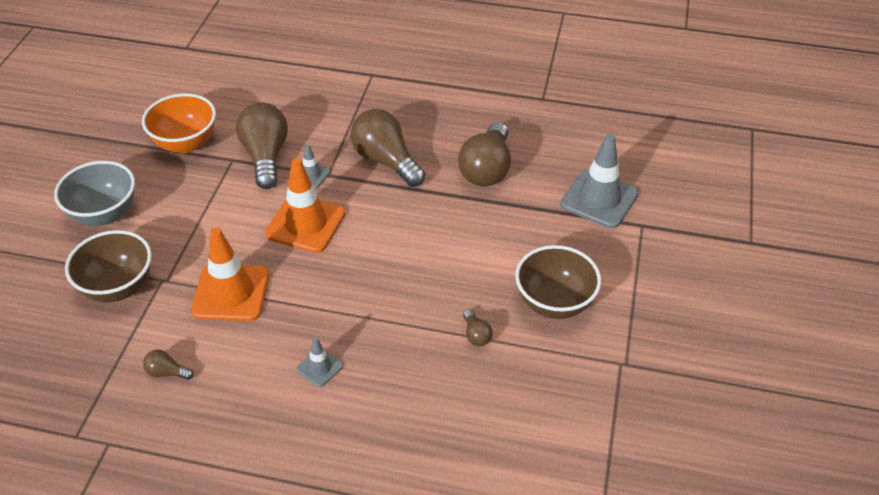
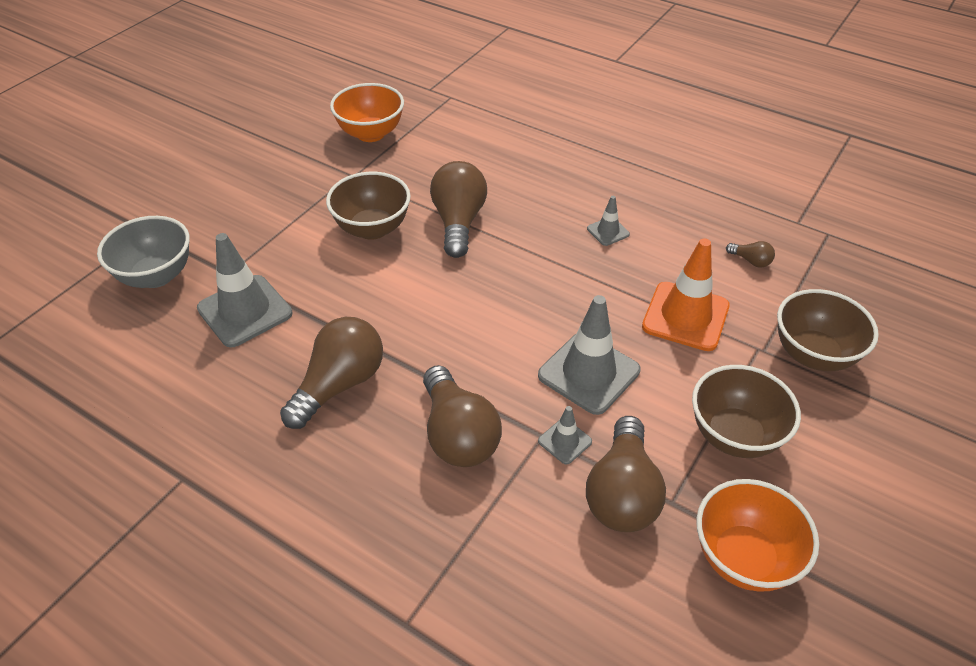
camera: 160 degrees left, 0 degrees up
(104, 214) = (850, 459): grey bowl -> grey bowl (156, 276)
(189, 208) = (734, 435): none -> brown bowl
(305, 224) = (589, 373): orange traffic cone -> grey traffic cone
(476, 335) = (458, 222): brown light bulb -> brown light bulb, size x2.28
(651, 435) = (371, 133): none -> orange bowl

